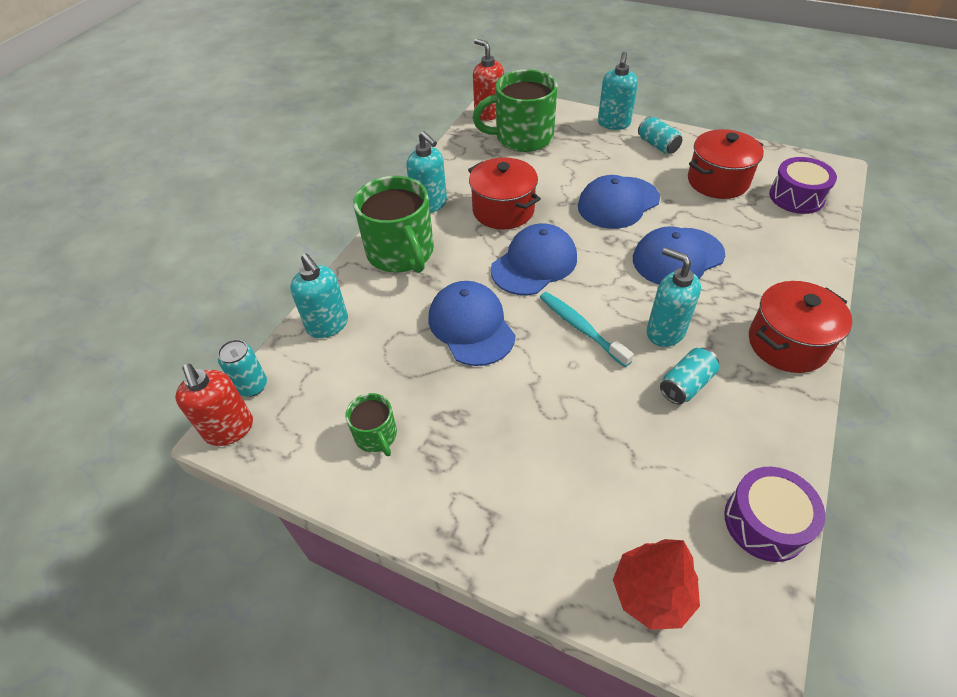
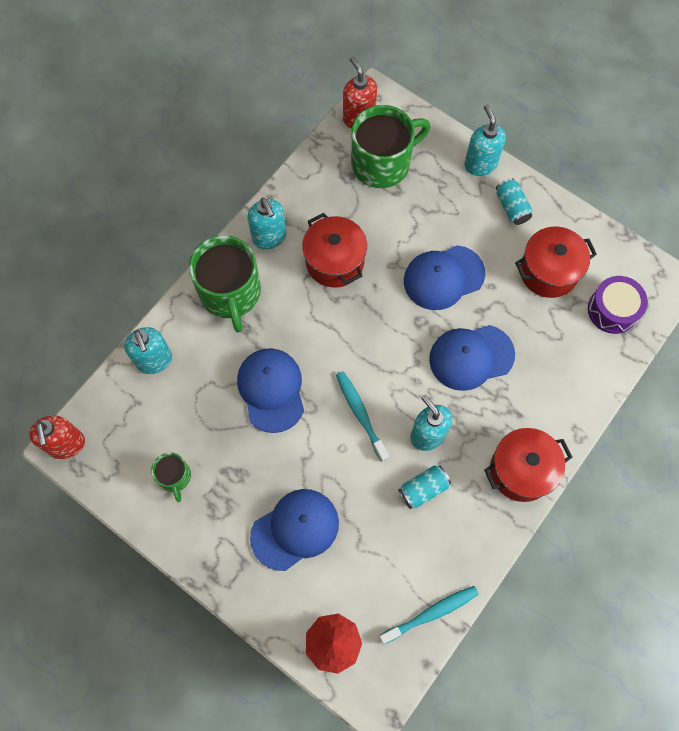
camera: 10 degrees right, 20 degrees up
(252, 386) = (87, 408): turquoise can -> none
(522, 137) = (382, 163): green mug -> green mug turned 150 degrees clockwise
(534, 263) = (343, 334): blue cap -> blue cap (295, 529)
(613, 124) = (480, 164): turquoise soap dispenser -> turquoise soap dispenser turned 135 degrees clockwise
(765, 522) = (431, 613): purple drum -> turquoise toothbrush

